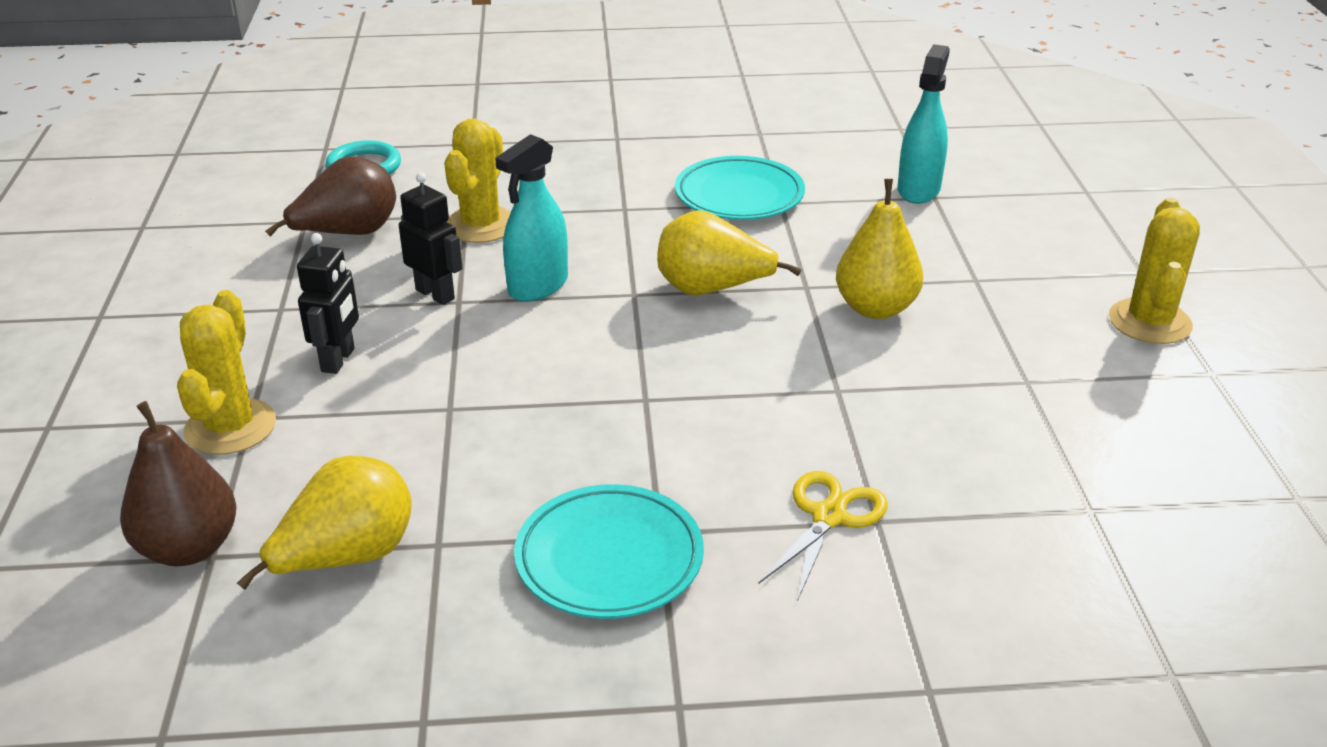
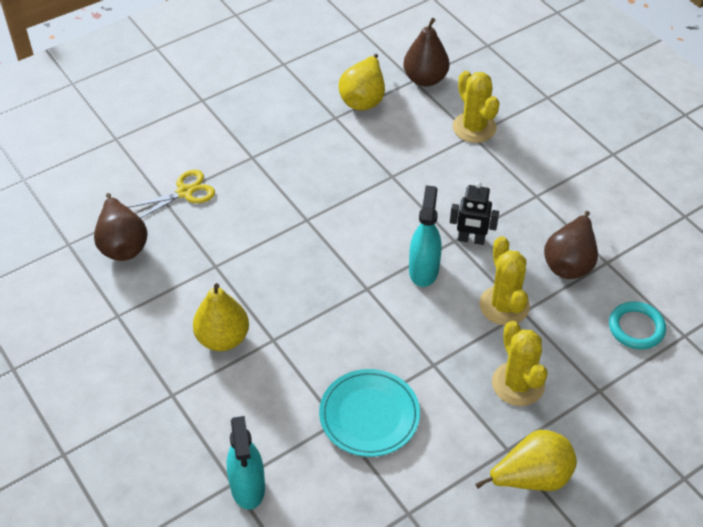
camera: 150 degrees right, 15 degrees up
(338, 360) = (470, 179): black robot -> none
(609, 559) = (264, 138): turquoise plate -> none
(712, 290) = (325, 311): yellow pear -> yellow pear (531, 478)
(829, 517) = (185, 192): yellow scissors -> yellow scissors turned 120 degrees counterclockwise
(985, 473) = (122, 245): none -> brown pear
(1149, 322) = (53, 400): yellow cactus -> yellow cactus (518, 384)

